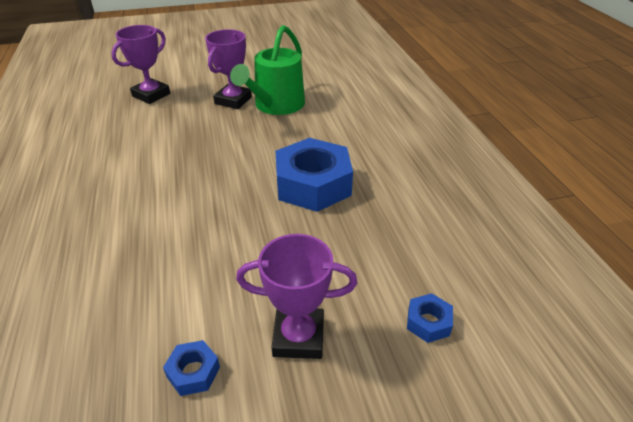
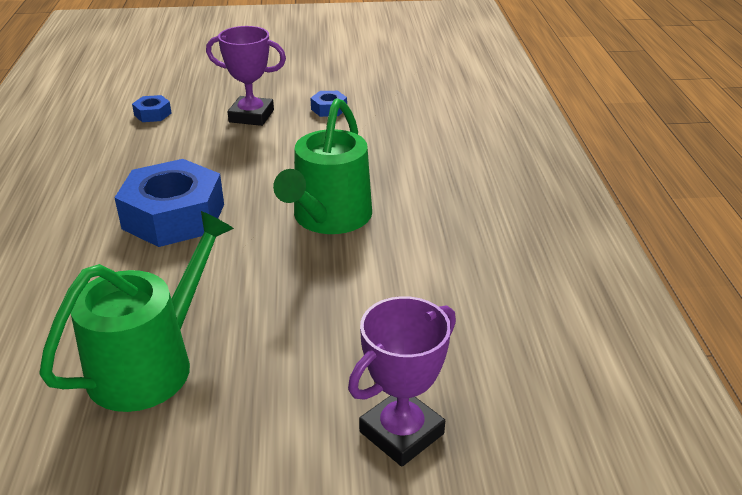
camera: 170 degrees left, 5 degrees down
(187, 197) = (329, 218): none -> green watering can
(233, 100) = (228, 390): purple trophy -> none

